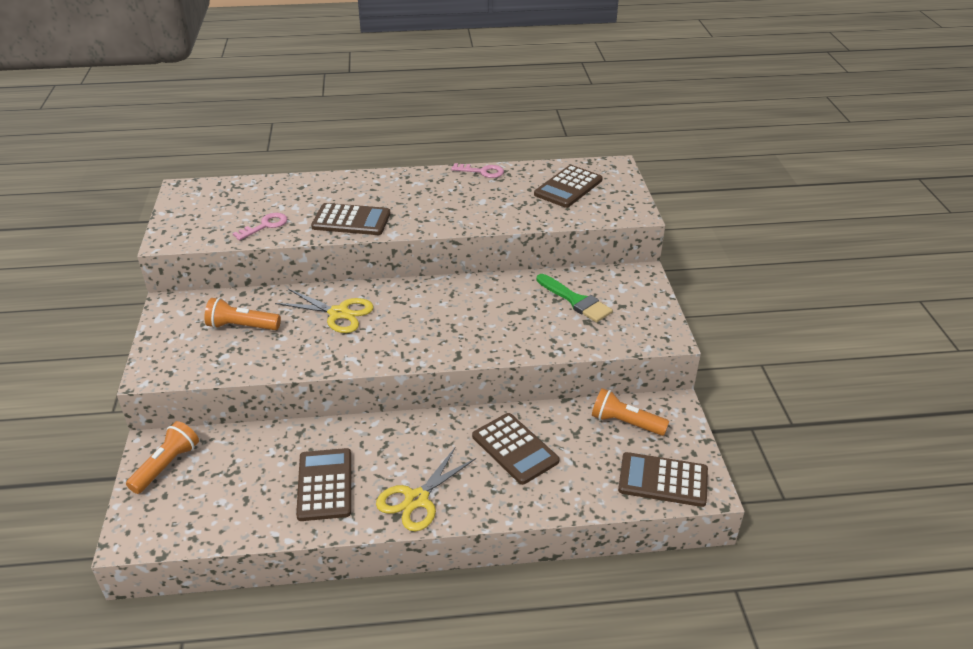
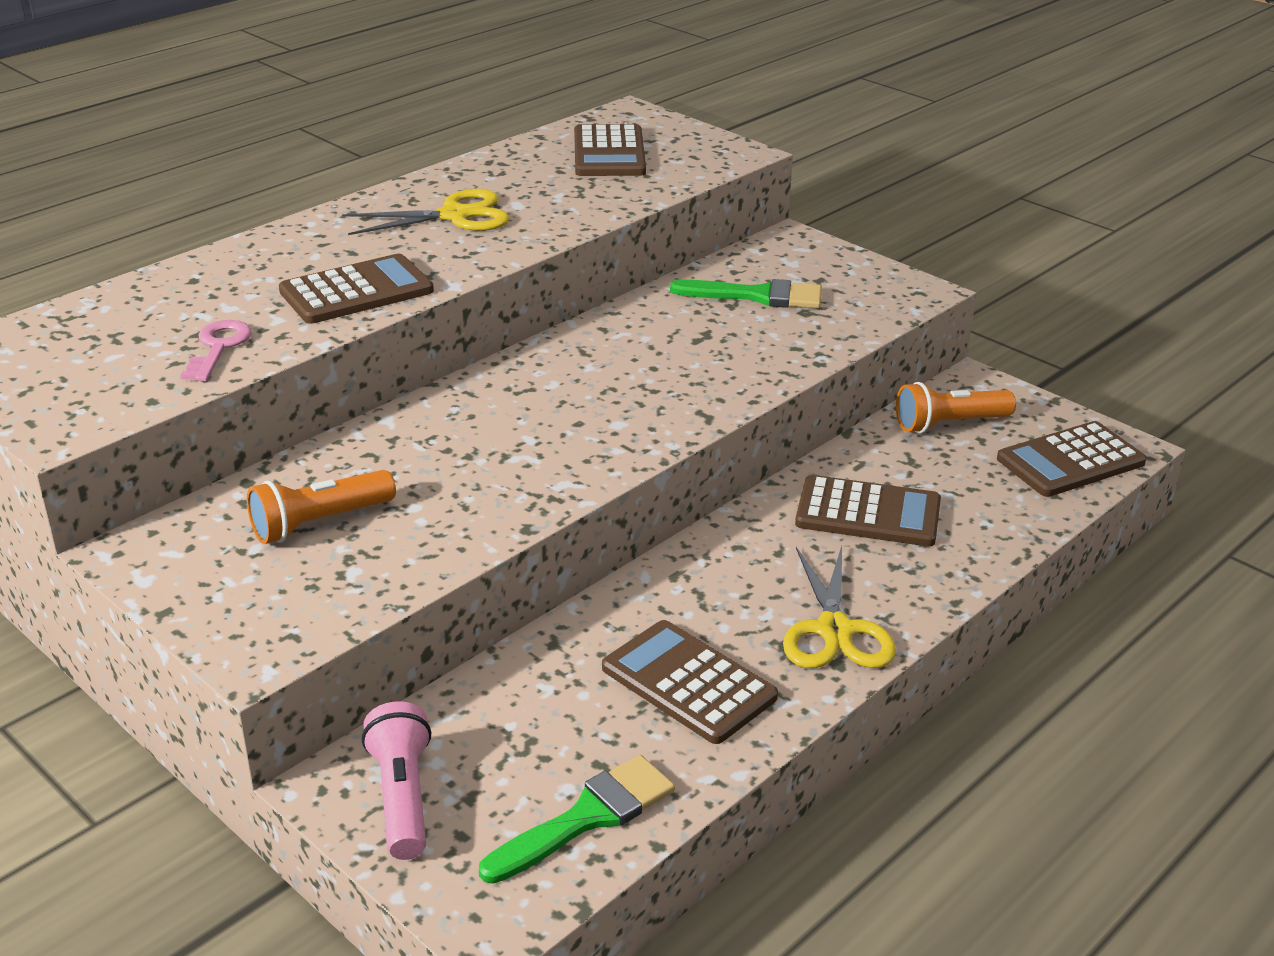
camera: 40 degrees left, 5 degrees down
(167, 465) = (402, 796): orange flashlight -> pink flashlight
(212, 519) = (587, 817): none -> green brush
(338, 313) = (454, 441): yellow scissors -> yellow scissors (455, 216)
(482, 172) = (458, 172): pink key -> none

